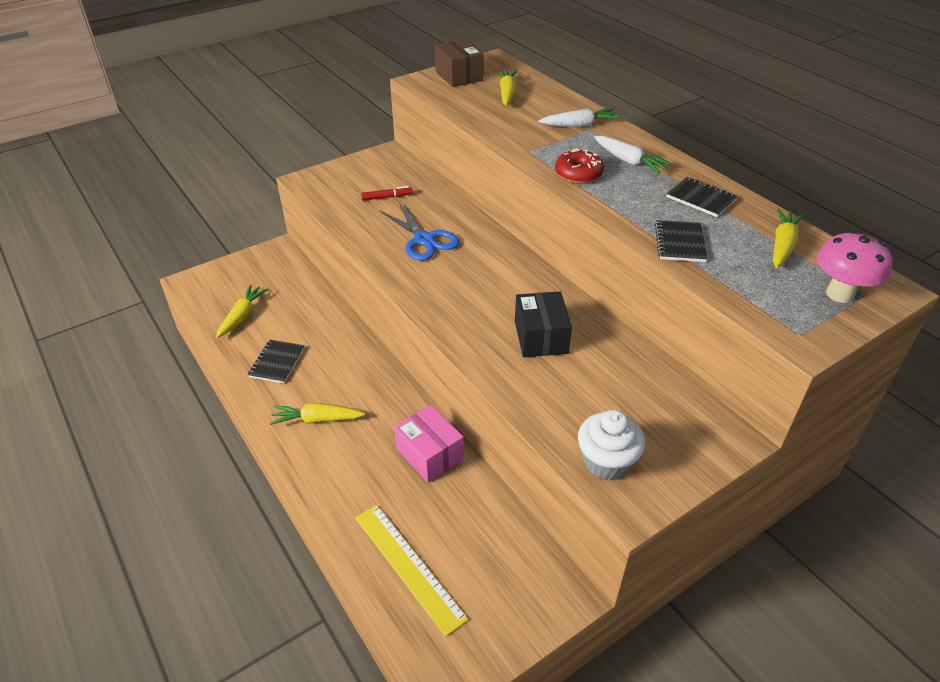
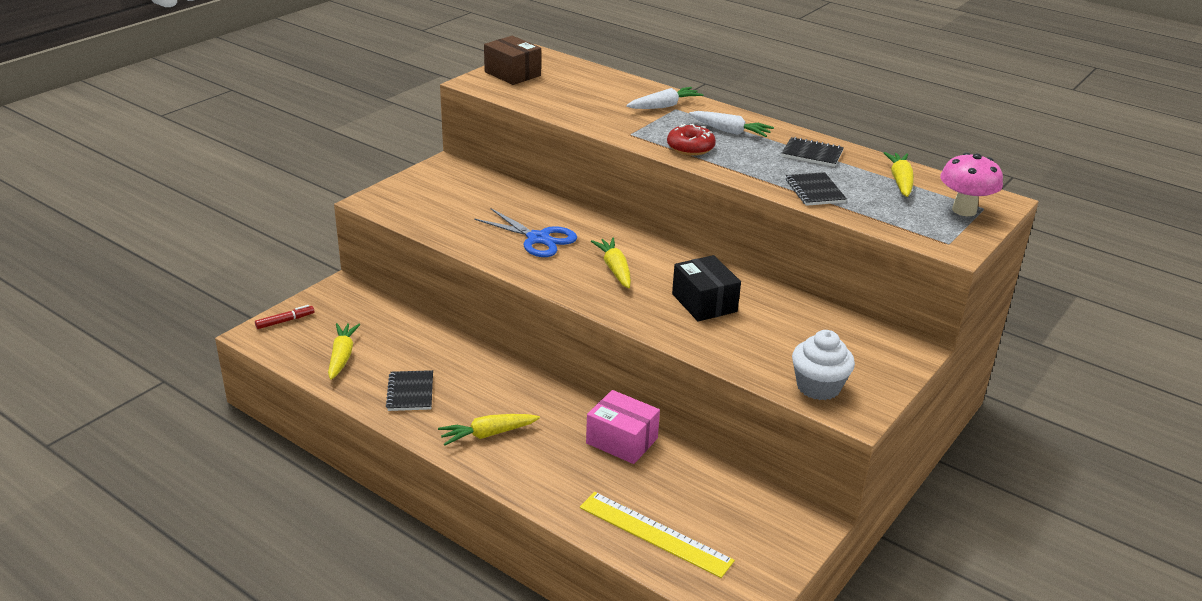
camera: 20 degrees left, 10 degrees down
(387, 197) = (473, 206): red marker -> red marker (285, 321)
(507, 93) = (574, 85): yellow carrot -> yellow carrot (615, 269)

